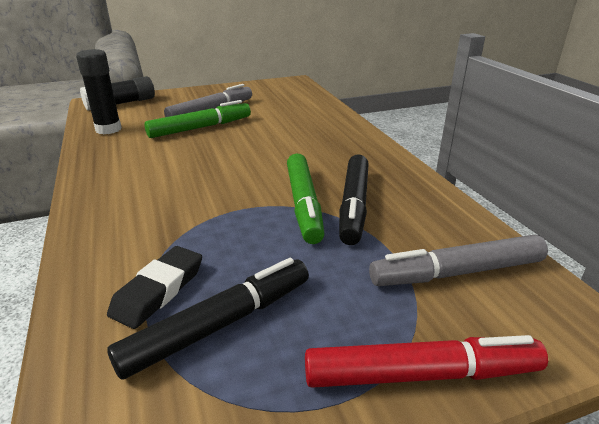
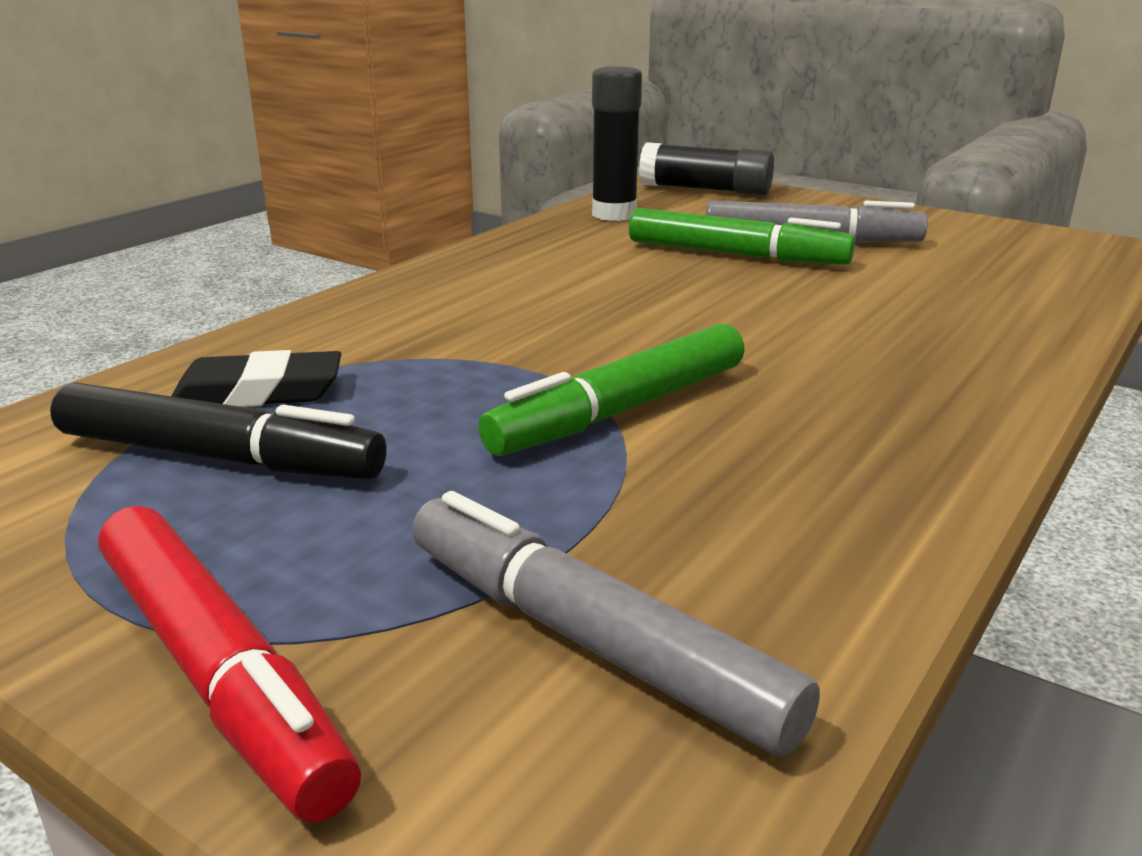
camera: 55 degrees right, 5 degrees down
(354, 205) = (692, 455): black marker -> none

